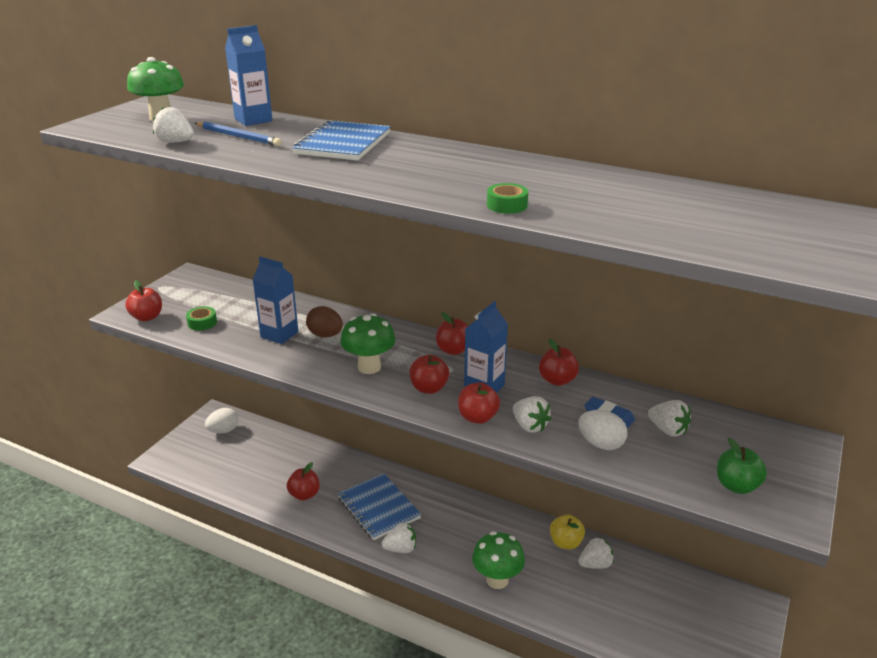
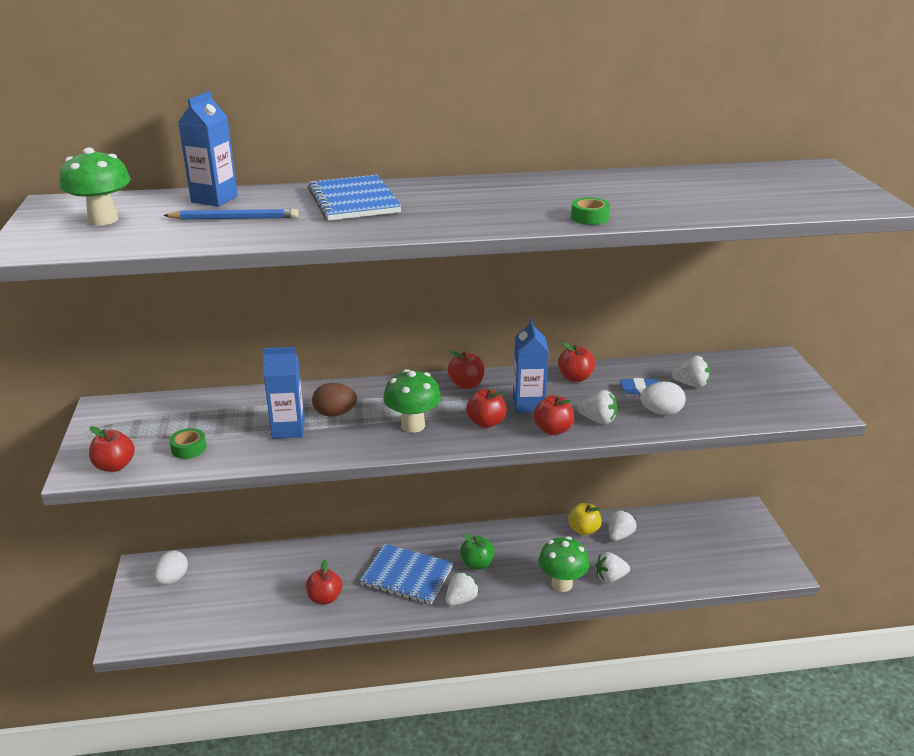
camera: 35 degrees left, 0 degrees up
(175, 142) = (177, 239): white strawberry -> white strawberry (610, 577)
(736, 486) = (773, 404): green apple -> green apple (477, 564)

